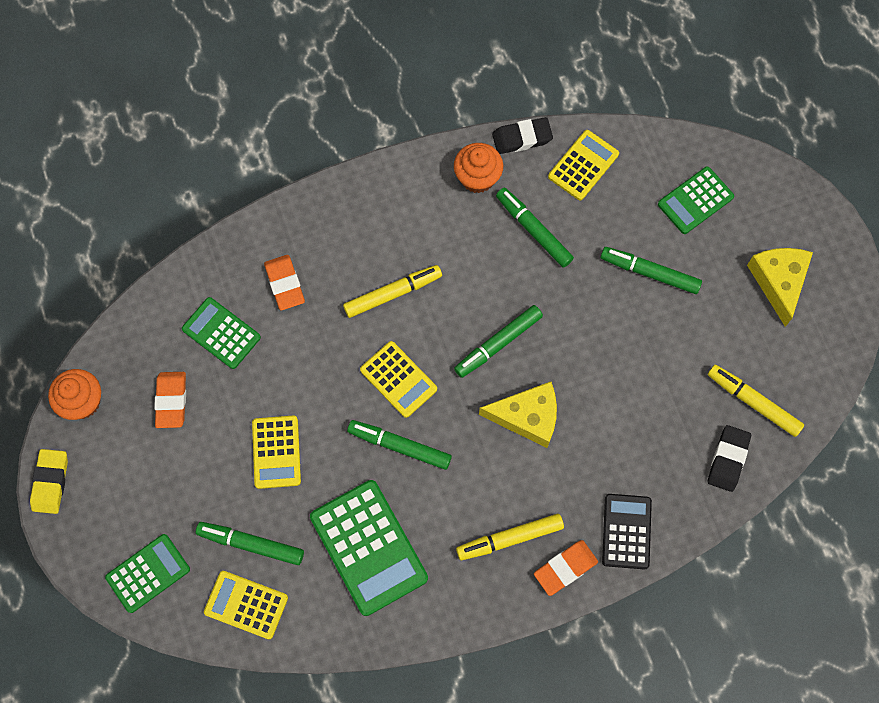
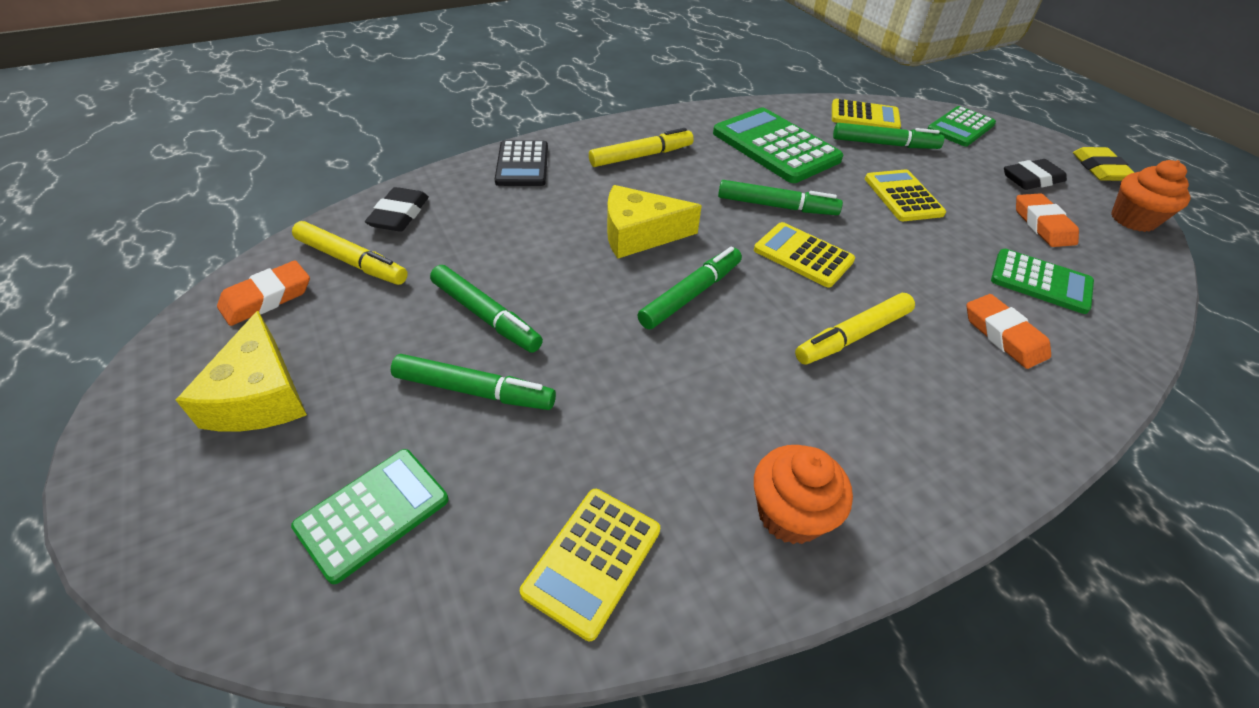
camera: 170 degrees right, 25 degrees down
(522, 138) = (726, 607): black eraser -> black eraser (1032, 179)
(533, 230) = (669, 435): green marker -> green marker (486, 316)
(565, 568) = (583, 142): orange eraser -> orange eraser (267, 298)

